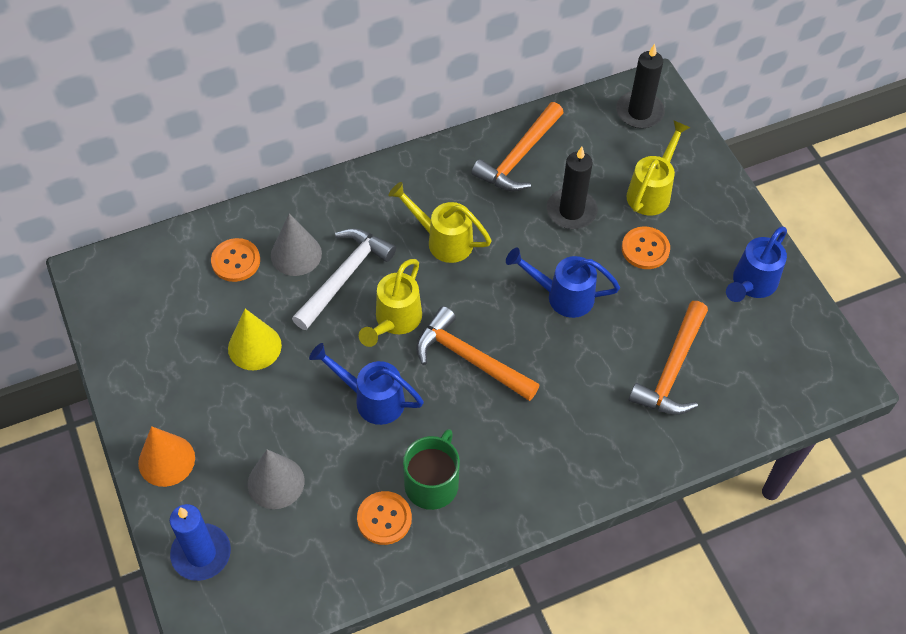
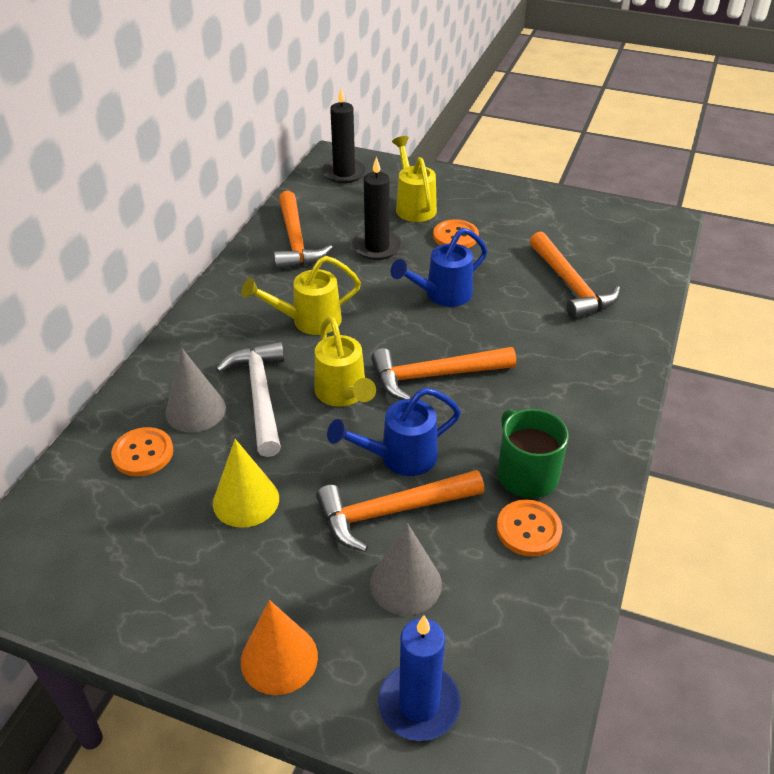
camera: 45 degrees left, 15 degrees down
(323, 431) = (392, 512): none -> orange hammer
(751, 284) = (544, 213): blue watering can -> none

